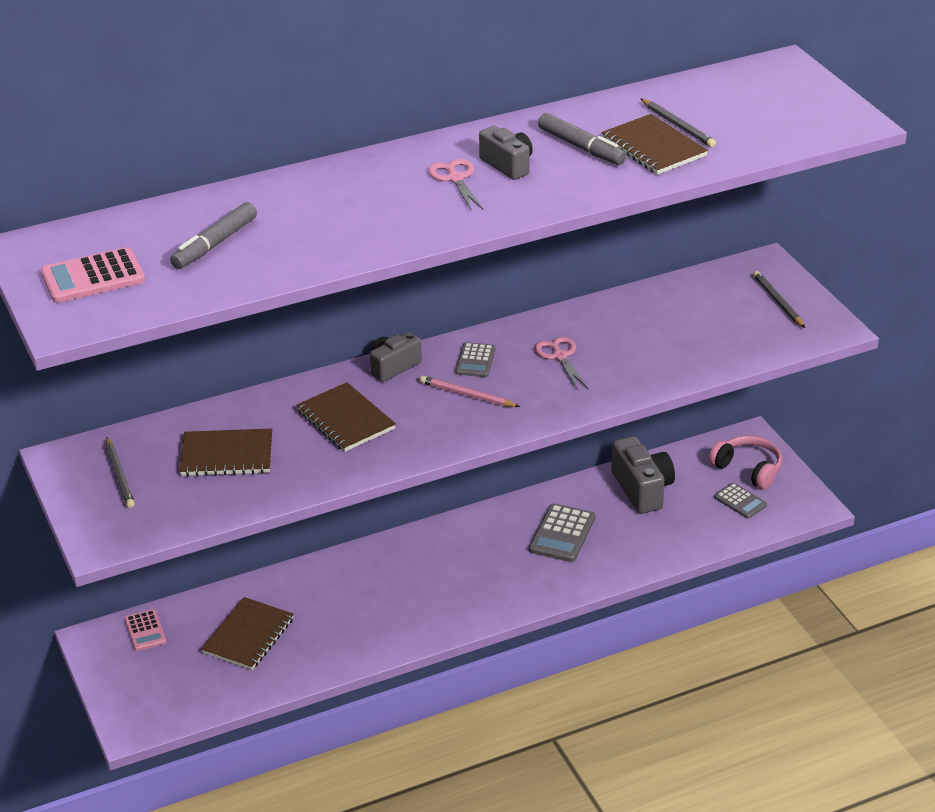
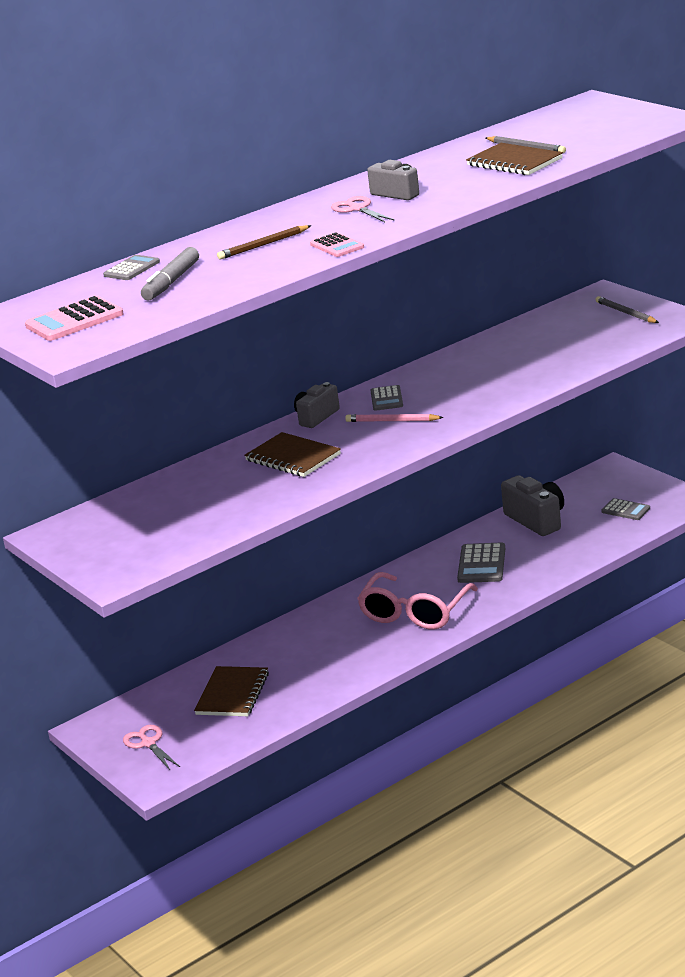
camera: 10 degrees left, 10 degrees down
(119, 475) = (106, 533): grey pencil -> none
(145, 631) = (134, 711): pink calculator -> pink calculator (337, 246)
(186, 209) = (132, 269): none -> grey calculator
(227, 455) = (198, 501): brown notebook -> none
(333, 210) = (263, 245): none -> brown pencil
(469, 580) = (415, 612): none -> pink glasses
(560, 356) = (459, 381): pink scissors -> pink scissors (148, 743)
(581, 147) = (453, 173): grey marker -> none
(748, 469) = (621, 488): pink headphones -> none

